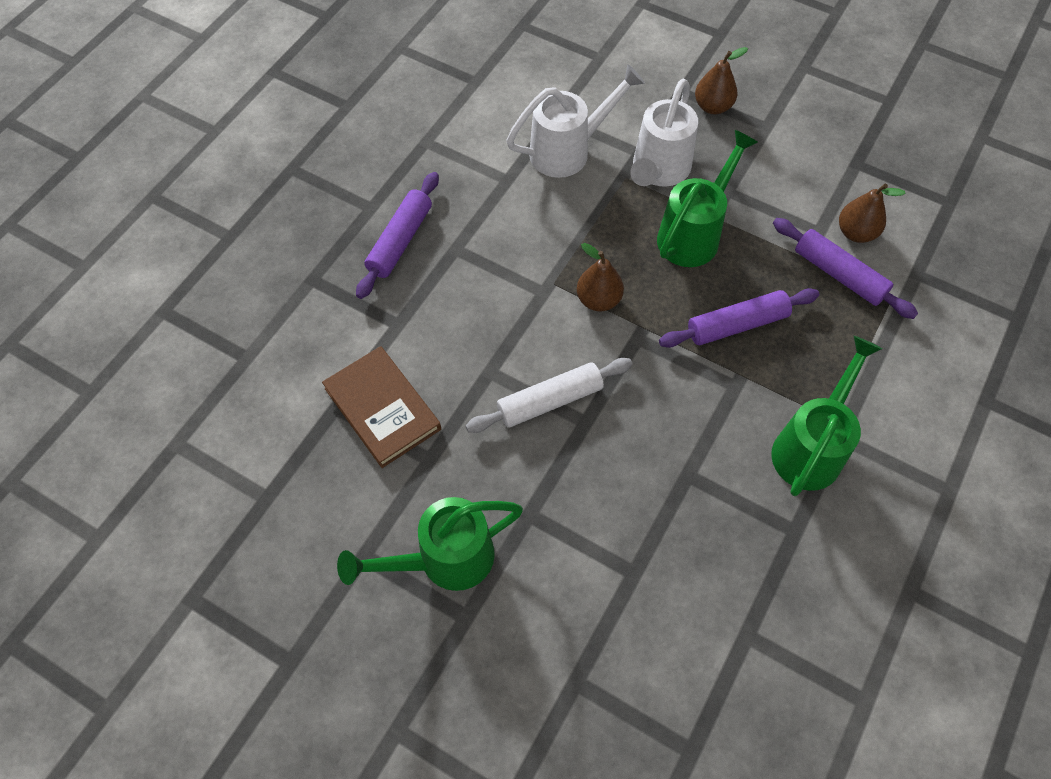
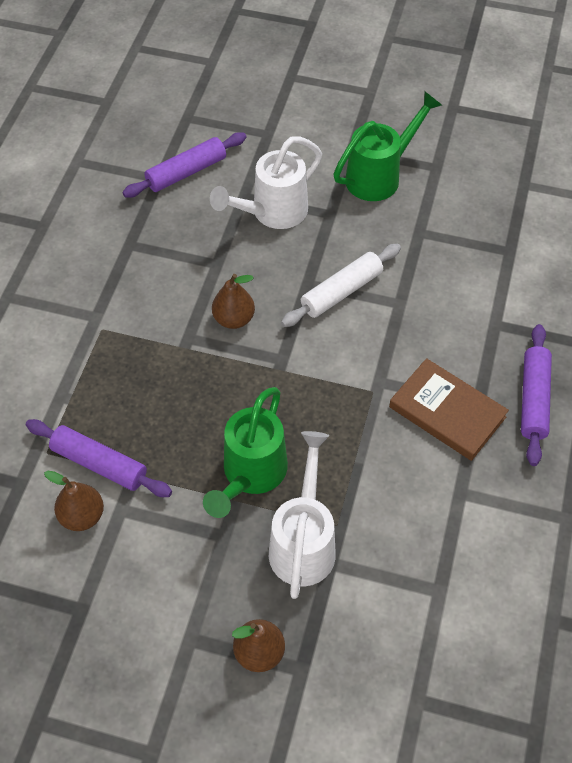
camera: 165 degrees right, 5 degrees down
(382, 409) = (473, 257): brown book -> brown book (447, 412)
(568, 151) = (409, 545): white watering can -> white watering can (272, 213)
(598, 300) = (326, 385): brown pear -> brown pear (234, 319)
(737, 325) = (194, 391): purple rolling pin -> purple rolling pin (186, 172)
(811, 447) = (120, 304): green watering can -> none

